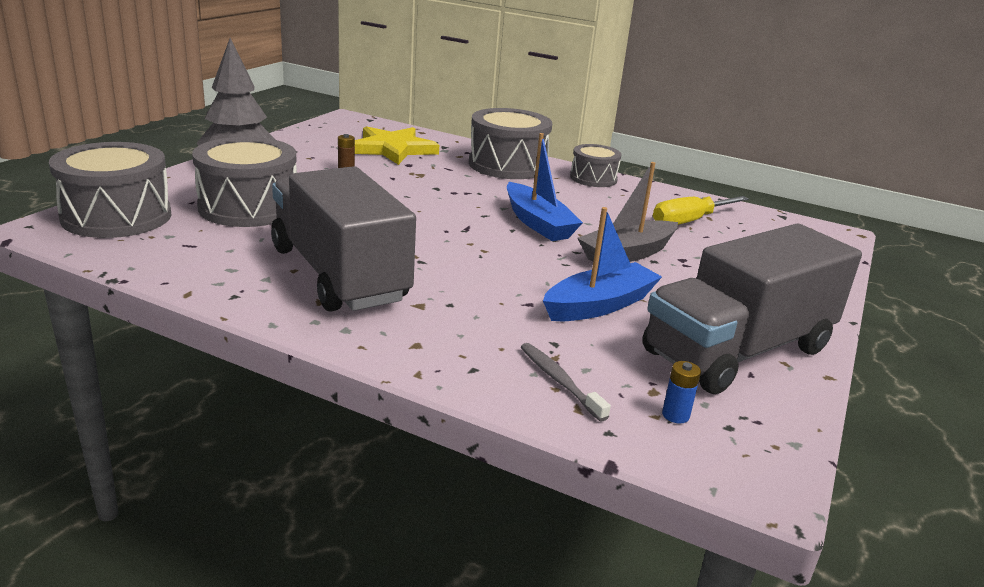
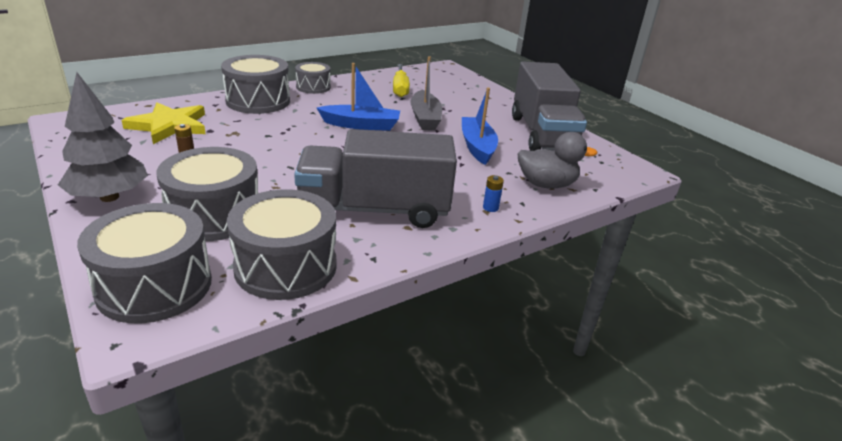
camera: 60 degrees left, 5 degrees up
(184, 257) = (286, 266): none -> grey drum
(559, 381) = (546, 184): grey toothbrush -> grey duck
(675, 415) = (588, 169): blue battery -> blue battery (490, 208)

